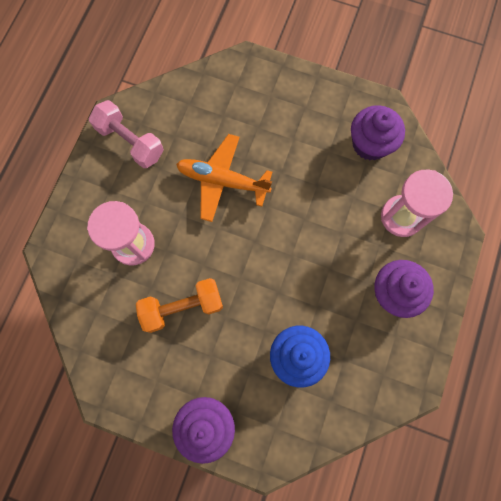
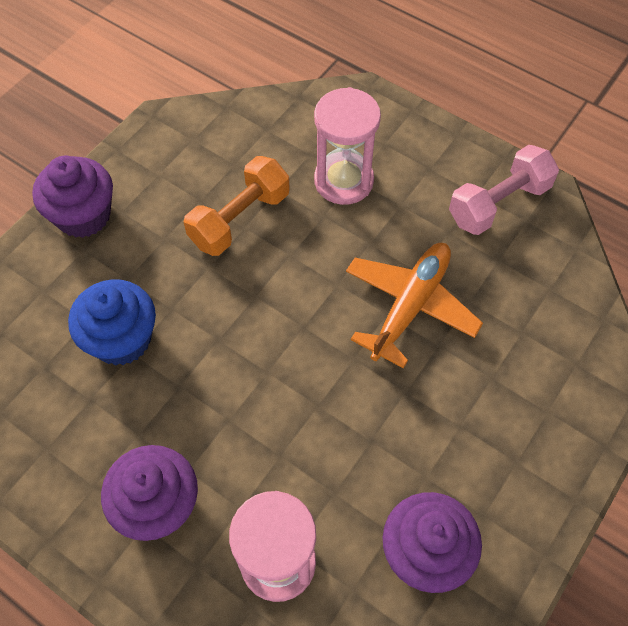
camera: 105 degrees right, 15 degrees down
(182, 307) = (240, 219): orange dumbbell -> orange dumbbell turned 45 degrees clockwise

